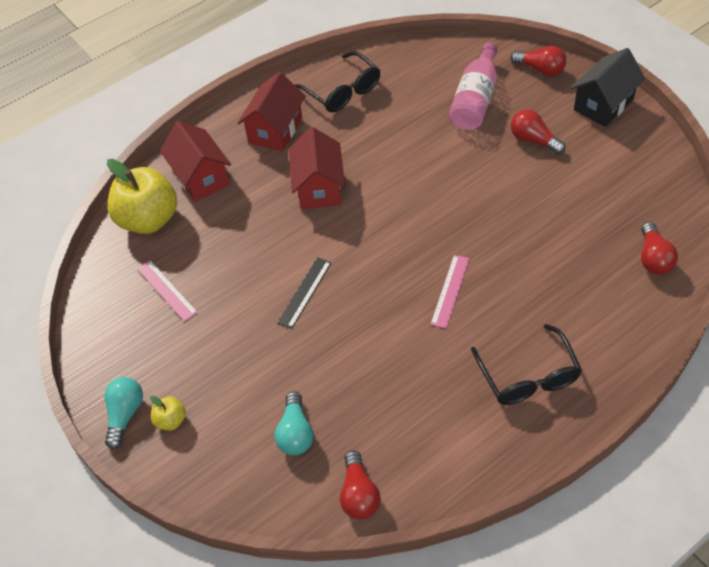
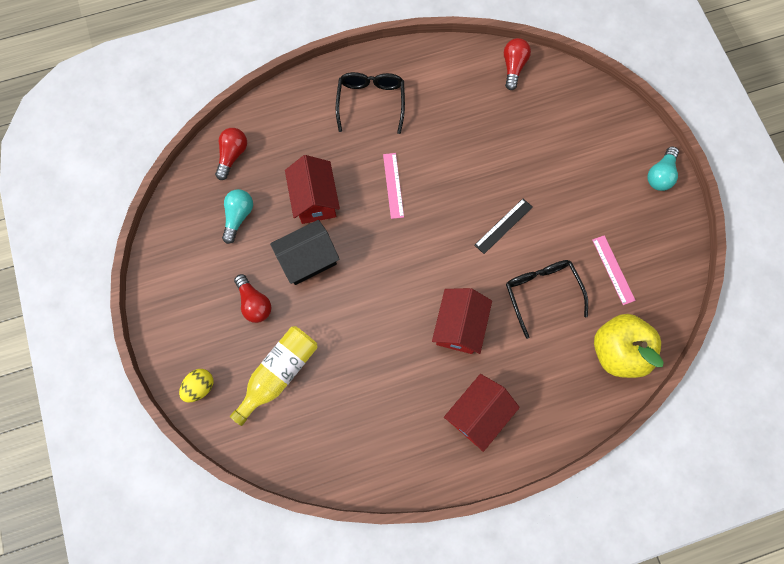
camera: 165 degrees left, 20 degrees up
(171, 420) = (627, 159): yellow apple -> none
(201, 177) = (561, 382): red house -> red house (315, 200)
(295, 433) = (542, 119): turquoise light bulb -> turquoise light bulb (238, 217)
(343, 91) = (396, 439): black glasses -> black glasses (541, 292)
(450, 291) = (393, 185): pink ruler -> pink ruler turned 45 degrees counterclockwise
(475, 99) = (279, 373): pink bottle -> yellow bottle
(540, 69) = (200, 387): red light bulb -> yellow egg
(603, 104) = (172, 318): black house -> black house (308, 259)

